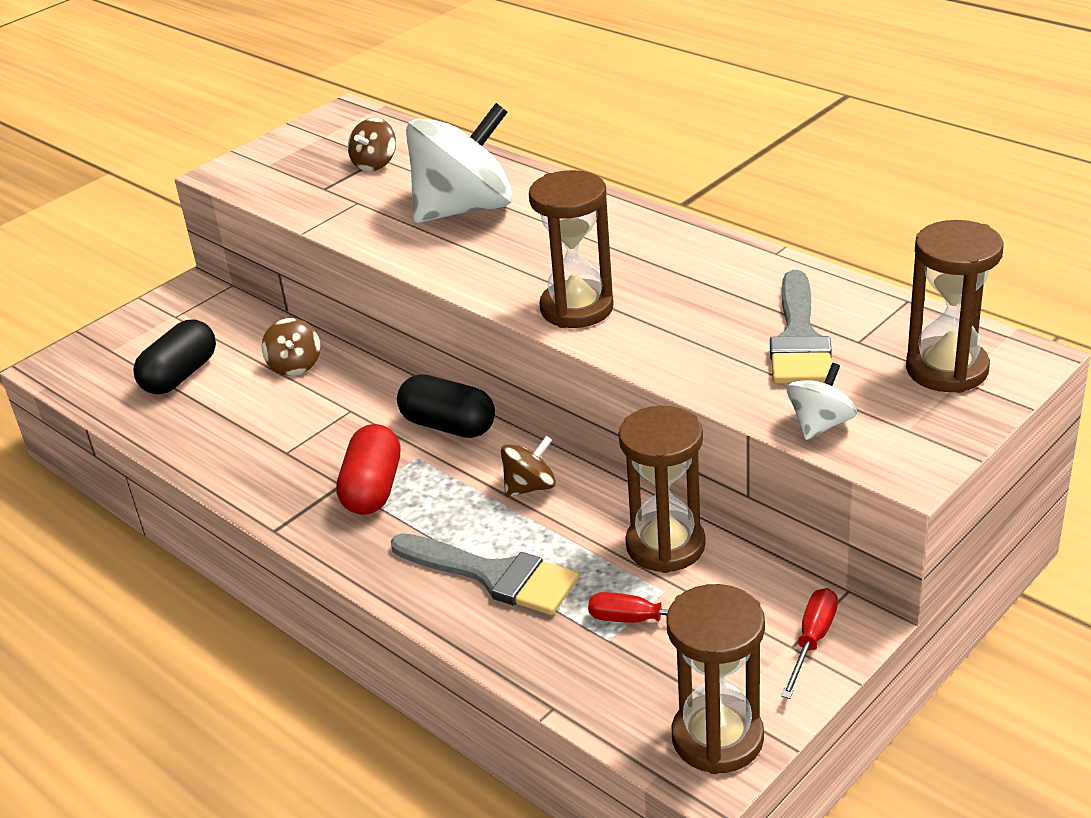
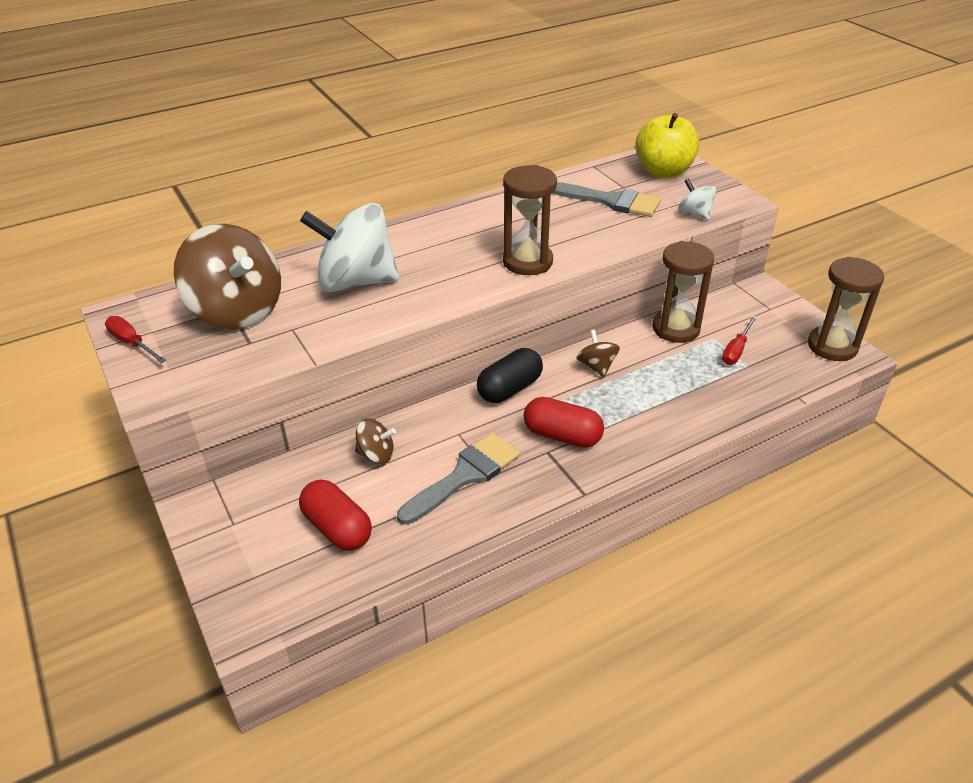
camera: 75 degrees left, 5 degrees up
(180, 375) = (337, 528): black capsule -> red capsule
(375, 164) = (237, 311): brown spinning top -> brown spinning top, size x2.20
(464, 209) = (355, 282): white spinning top -> white spinning top turned 75 degrees counterclockwise
(494, 575) = (677, 397): grey brush -> grey brush (464, 476)
(812, 641) = (768, 301): red screwdriver -> red screwdriver (132, 343)
(946, 369) = (663, 171): brown hourglass -> yellow apple

